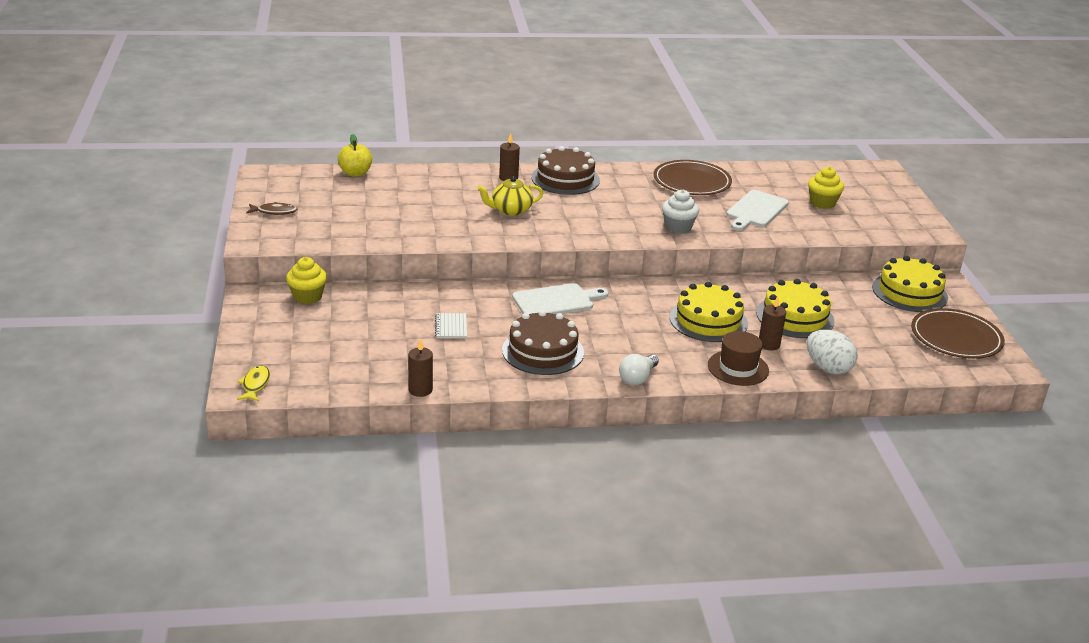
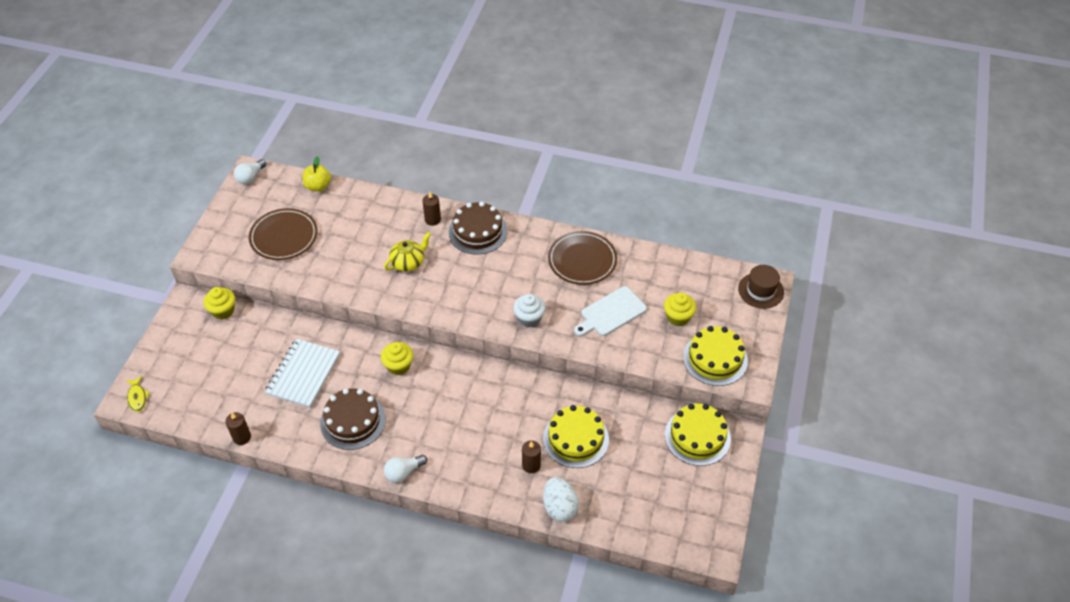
camera: 25 degrees right, 20 degrees up
(255, 384) = (137, 397): yellow fish -> yellow fish turned 135 degrees clockwise
(267, 178) = (250, 177): none -> white light bulb
(274, 212) = (232, 221): brown fish -> none
(451, 327) = (303, 374): white notebook -> white notebook, size x2.07
(510, 210) = (408, 262): yellow teapot -> yellow teapot turned 135 degrees clockwise
(556, 301) = (398, 366): white cutting board -> yellow cupcake
(708, 320) = (502, 422): yellow cake -> yellow cake (715, 358)
(738, 368) = (488, 485): brown hat -> brown hat (761, 290)
(956, 337) = (696, 504): brown plate -> brown plate (284, 236)

